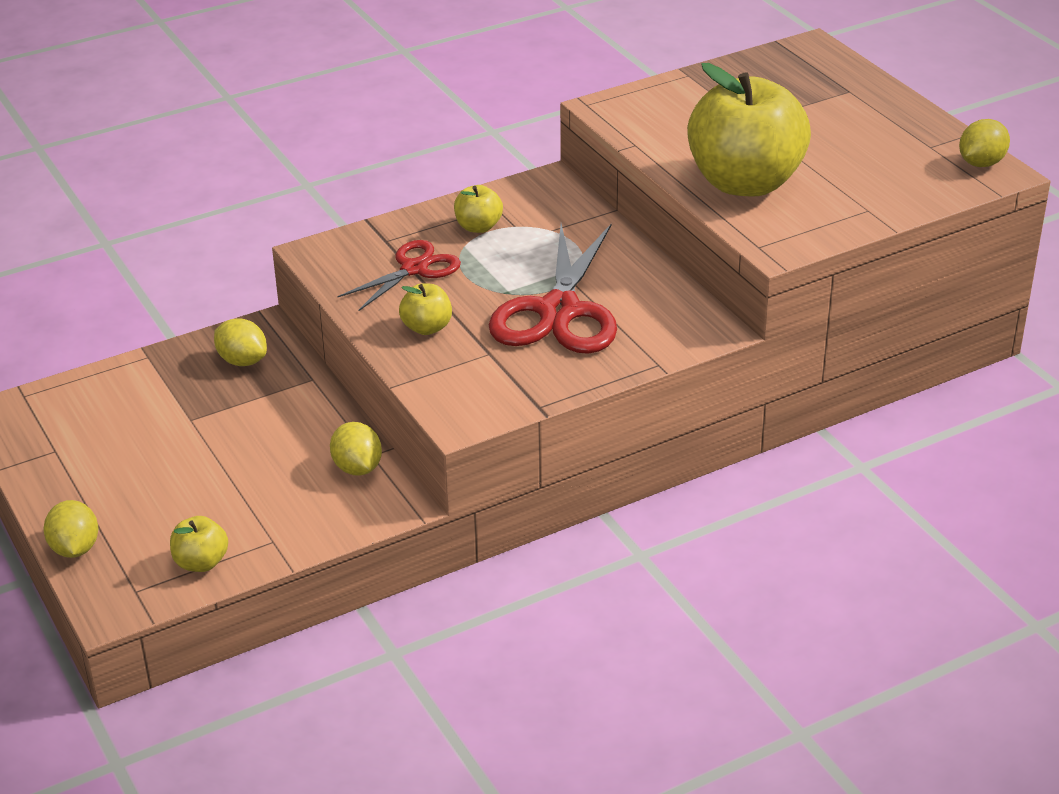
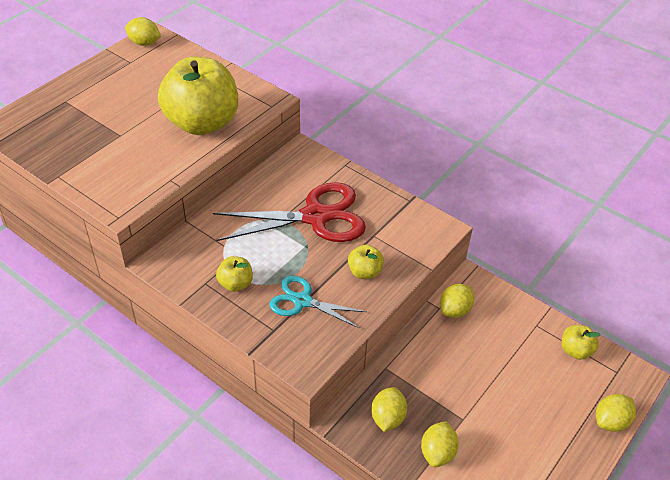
camera: 115 degrees left, 10 degrees up
(166, 385) = (437, 452): none -> yellow lemon
(414, 269) = (302, 301): red scissors -> turquoise scissors

